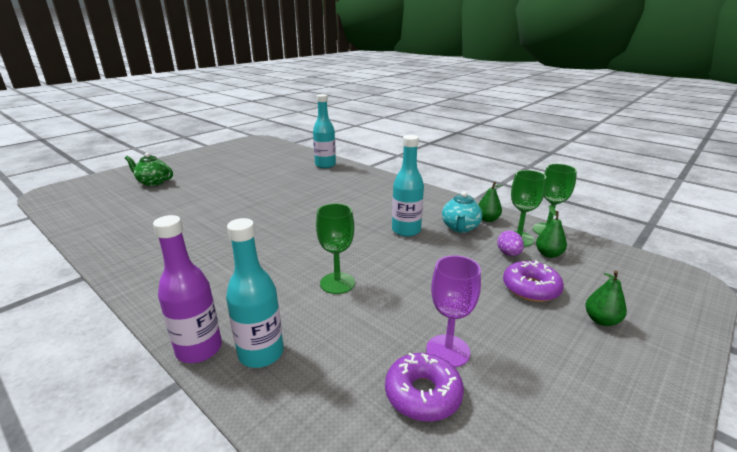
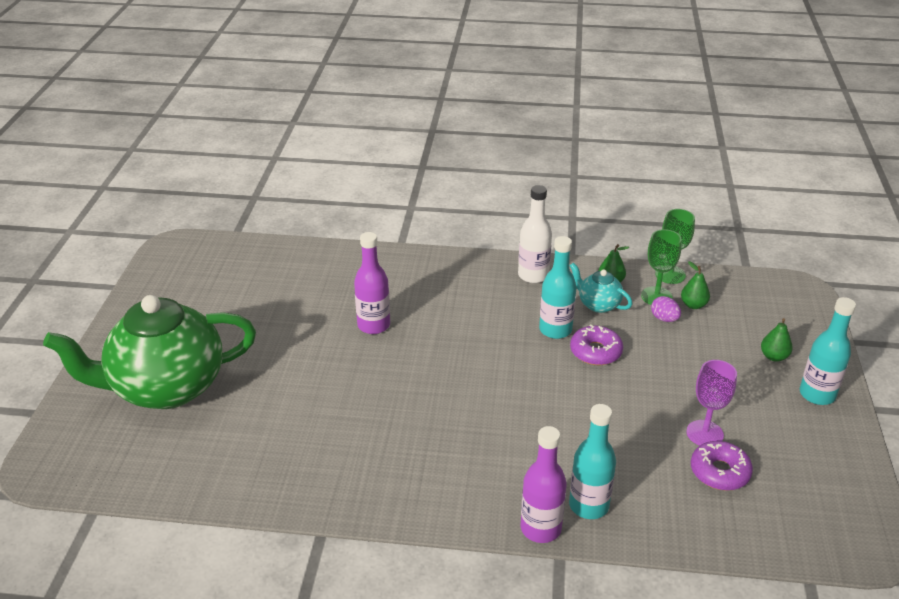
camera: 35 degrees left, 10 degrees up
(153, 182) = (166, 388): green teapot -> green teapot, size x2.37
(293, 192) = (373, 325): none -> purple bottle
(325, 165) = (349, 263): turquoise bottle -> turquoise bottle (817, 394)
(337, 283) = (566, 418): green goblet -> none
(430, 200) = (533, 275): none -> white bottle
(460, 228) = (598, 304): turquoise teapot -> turquoise teapot turned 150 degrees clockwise
(531, 288) = (709, 349): purple donut -> purple donut (595, 352)

